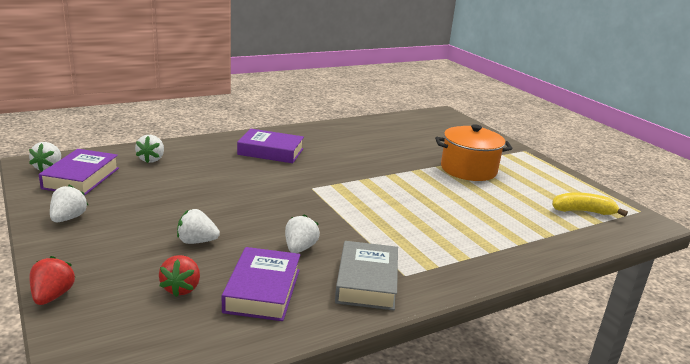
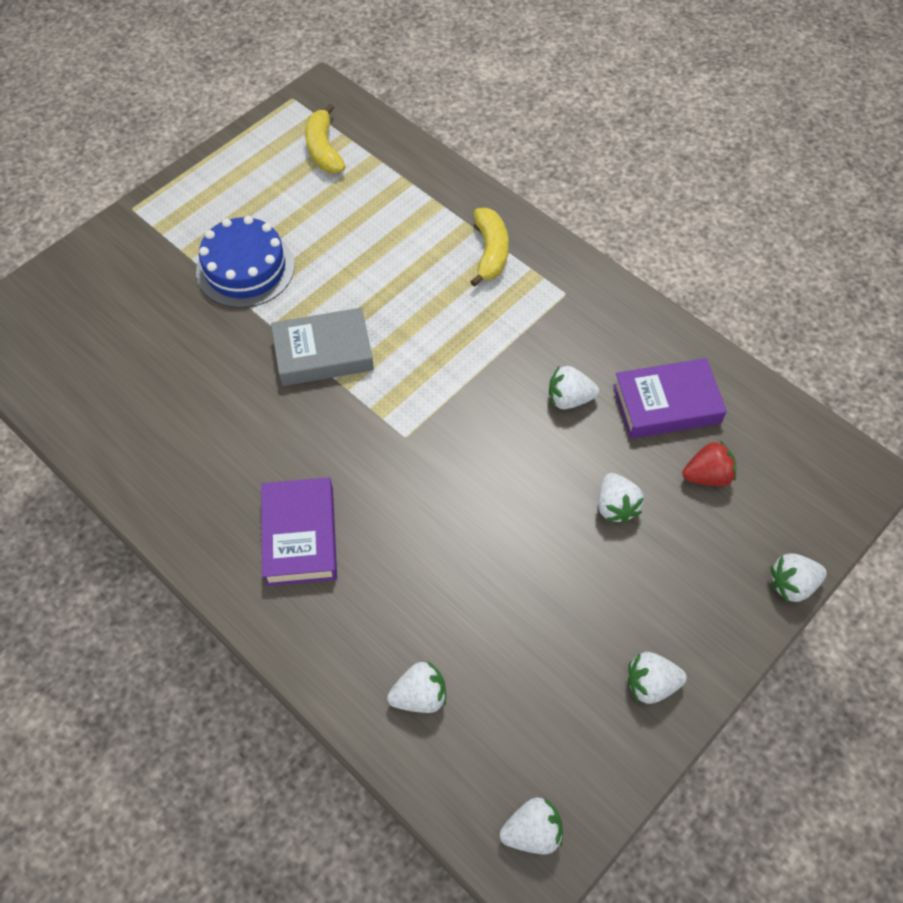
camera: 105 degrees left, 35 degrees up
(52, 296) = (792, 584): red strawberry -> white strawberry
(81, 178) = (538, 754): purple book -> none
(366, 282) = (597, 322): grey book -> grey book (323, 353)
(462, 252) = (490, 252): none -> yellow banana
(468, 170) = (245, 268): orange pot -> blue cake

